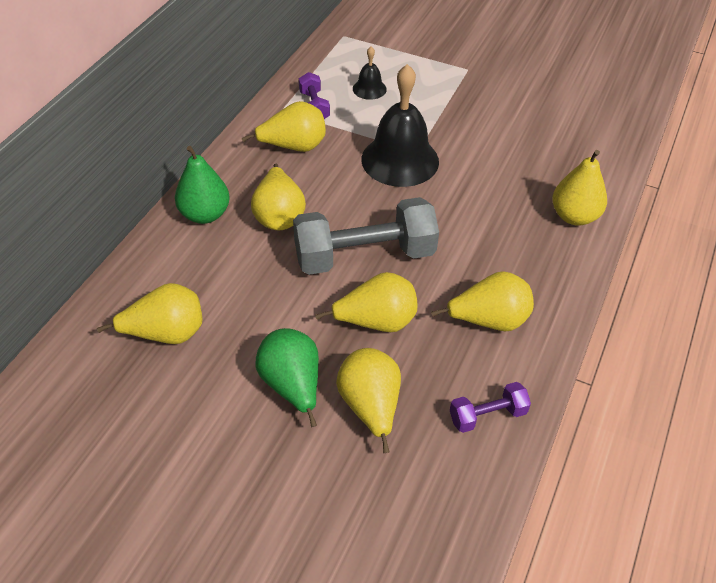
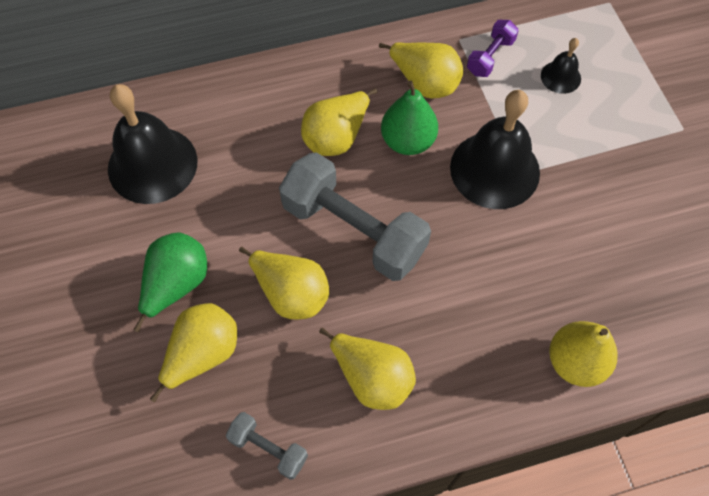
camera: 50 degrees right, 15 degrees up
(166, 333) = (152, 164): yellow pear -> black bell
(205, 214) = (288, 89): green pear -> green pear (408, 141)
(487, 415) = (268, 448): purple dumbbell -> grey dumbbell

